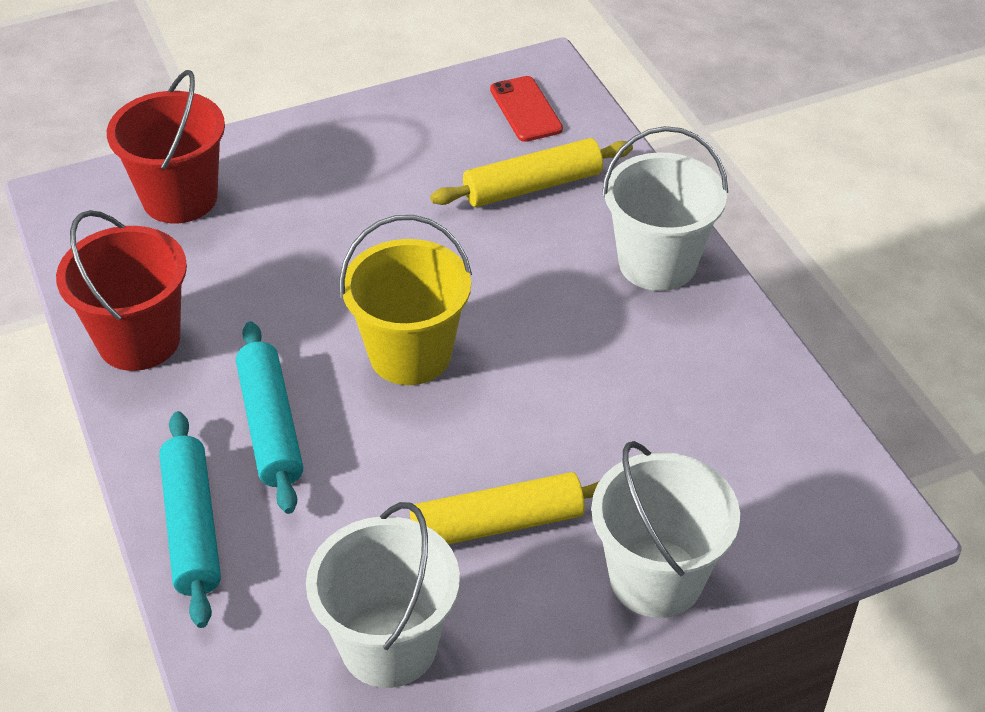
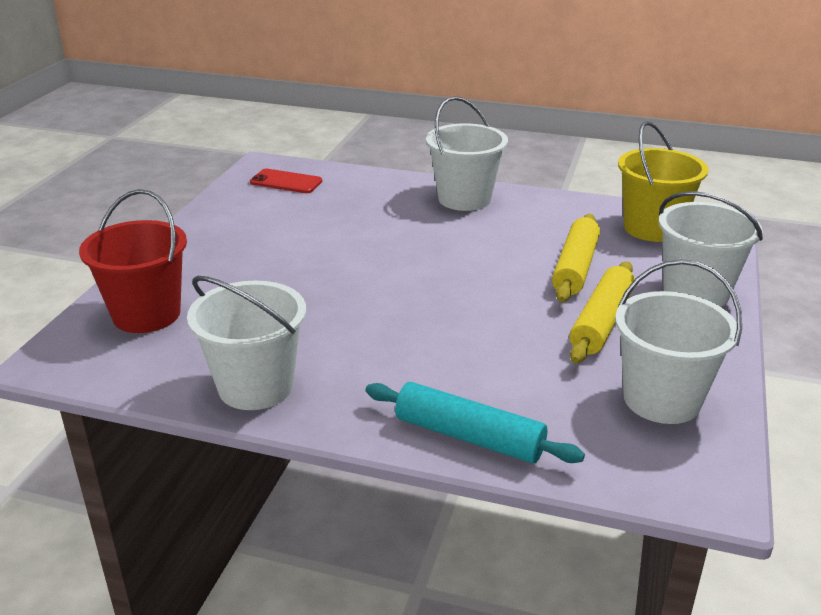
camera: 50 degrees left, 15 degrees down
(139, 340) = (255, 386): red bucket -> white bucket
(270, 426) = (416, 366): turquoise rolling pin -> none
(410, 354) = (425, 293): yellow bucket -> yellow bucket (652, 228)
(532, 186) = (349, 204): yellow rolling pin -> yellow rolling pin (575, 267)

